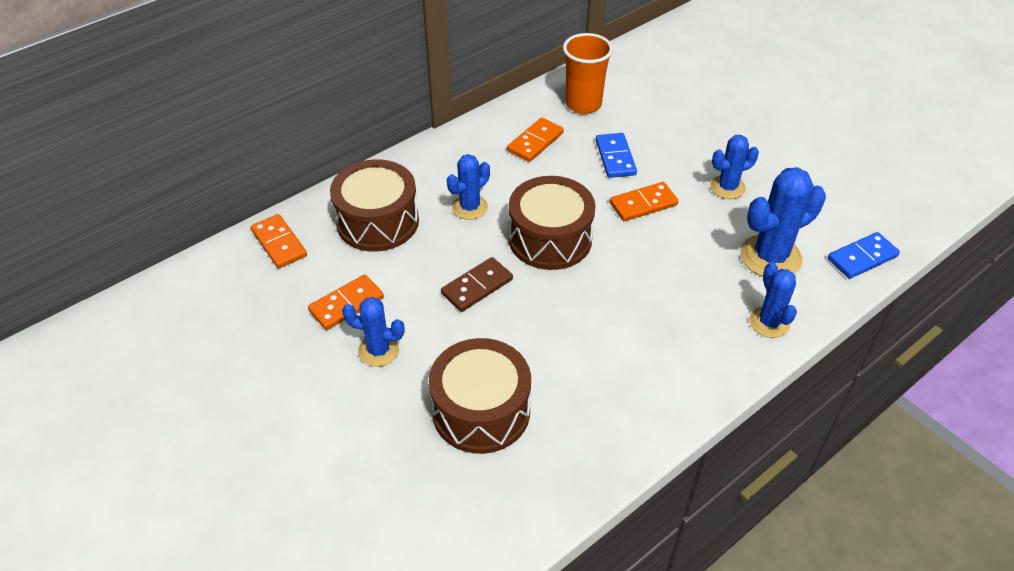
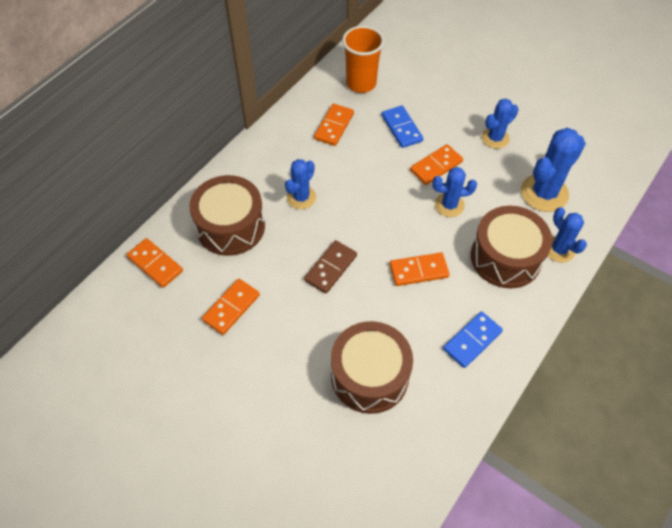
camera: 15 degrees left, 10 degrees up
(378, 350) = (272, 343): blue cactus -> blue cactus (449, 205)
(550, 239) = (374, 213): brown drum -> brown drum (505, 257)
(582, 310) = (419, 271): none -> orange domino
(862, 257) = (609, 179): blue domino -> blue domino (472, 340)

